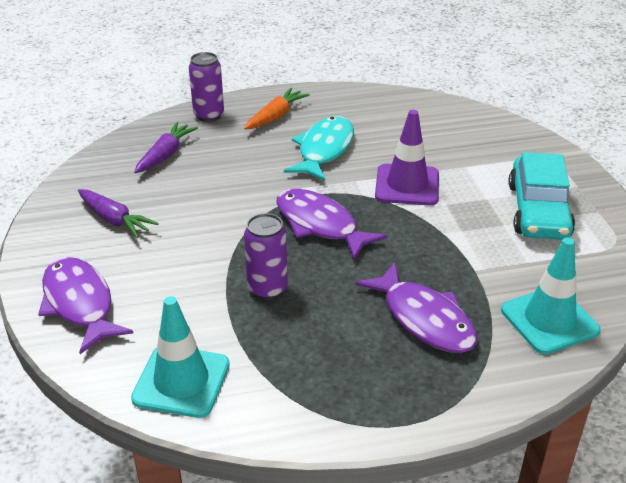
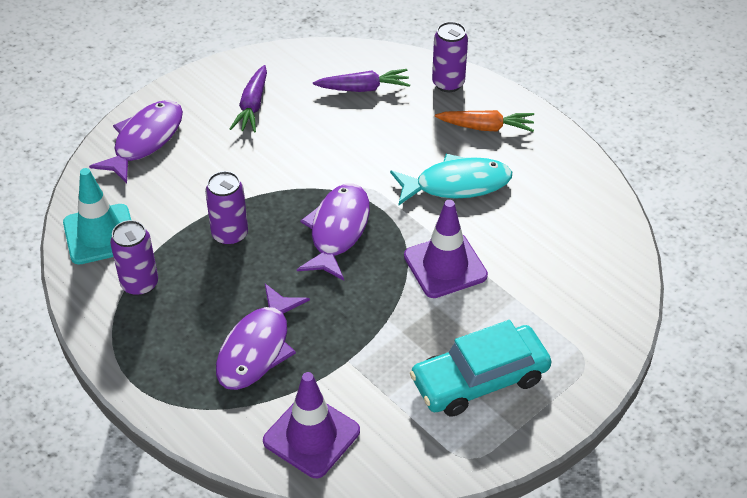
camera: 60 degrees right, 10 degrees up
(279, 373) = (140, 284): none -> purple can
(549, 320) = (311, 436): turquoise traffic cone -> purple traffic cone

